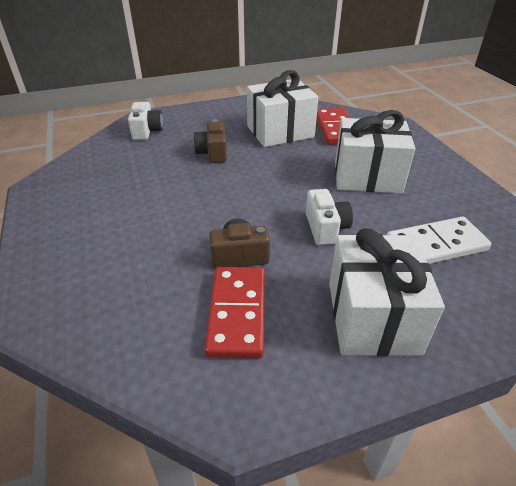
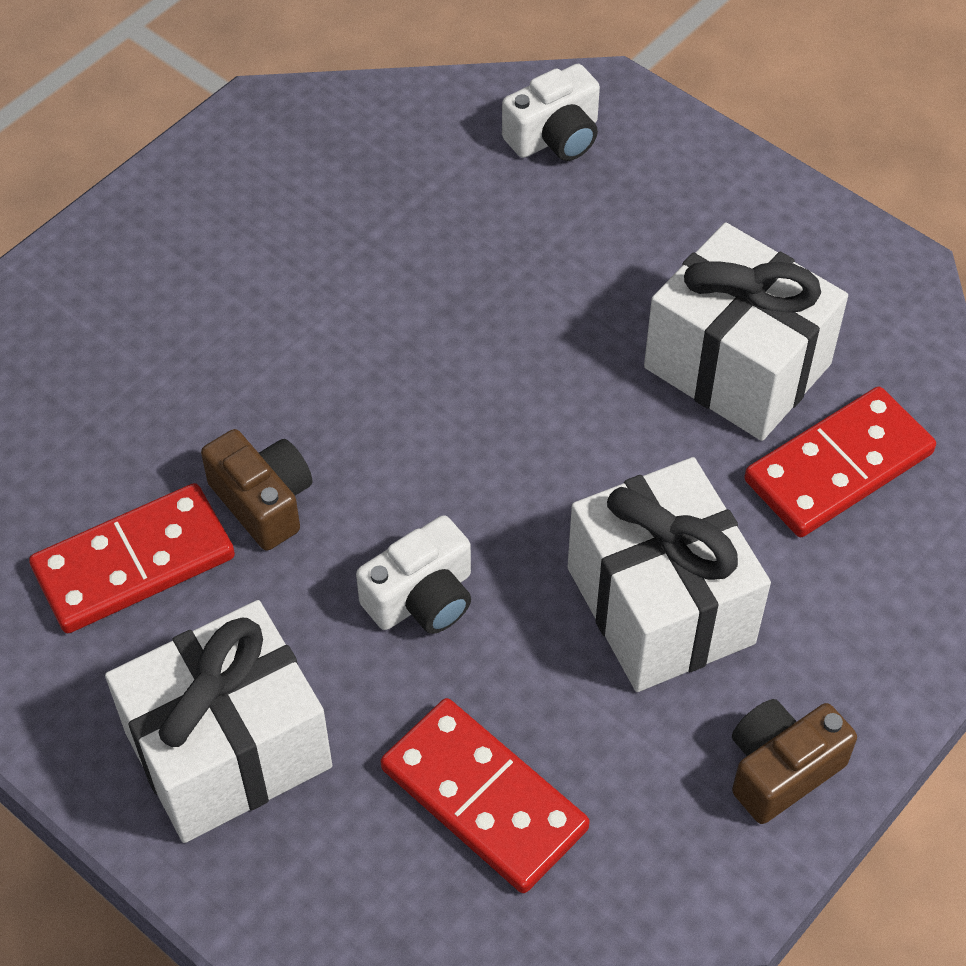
camera: 60 degrees right, 15 degrees up
(213, 153) = (553, 293): brown camera -> brown camera (781, 769)
(435, 245) = (484, 798): white domino -> red domino

